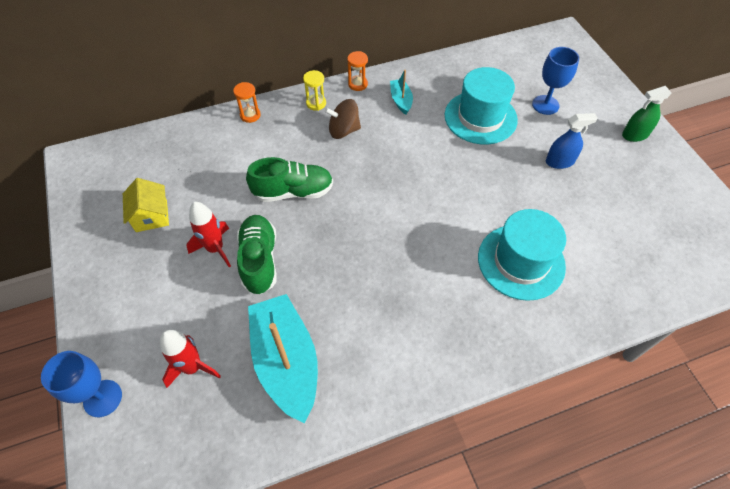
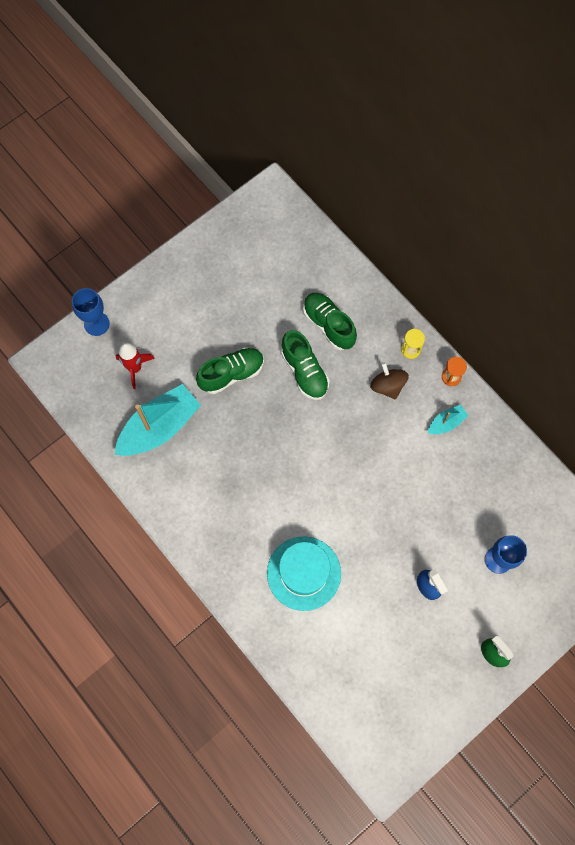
camera: 70 degrees right, 15 degrees up
(151, 216) = (241, 277): yellow house -> none
(215, 249) = (230, 338): red rocket -> none
(250, 115) = (373, 301): orange hourglass -> none
(254, 156) = (328, 325): none -> green shoe
(480, 117) = (454, 502): turquoise hat -> none

